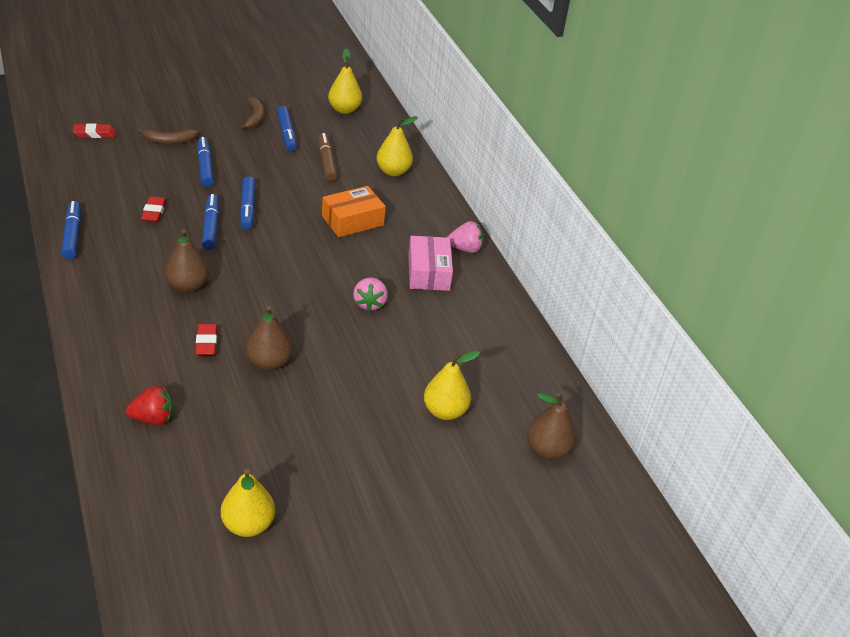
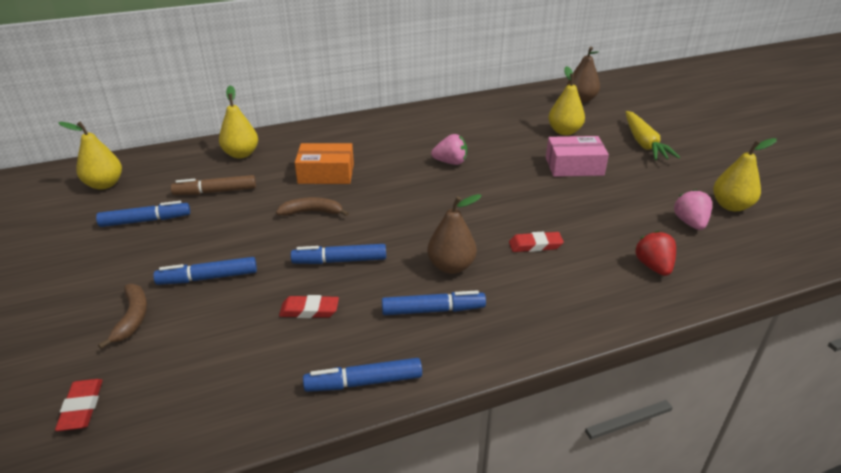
camera: 85 degrees left, 5 degrees down
(247, 208) = (303, 238): blue marker -> blue marker (433, 310)
(255, 118) = (97, 247): brown banana -> brown banana (312, 212)
(269, 363) = (547, 208): brown pear -> none
(352, 220) = (326, 173): orange box -> orange box turned 60 degrees counterclockwise
(411, 485) = (644, 143): none -> yellow carrot
(428, 272) = (401, 137): pink box -> pink box (574, 166)
(465, 249) = (366, 122): pink strawberry -> pink strawberry (690, 223)

